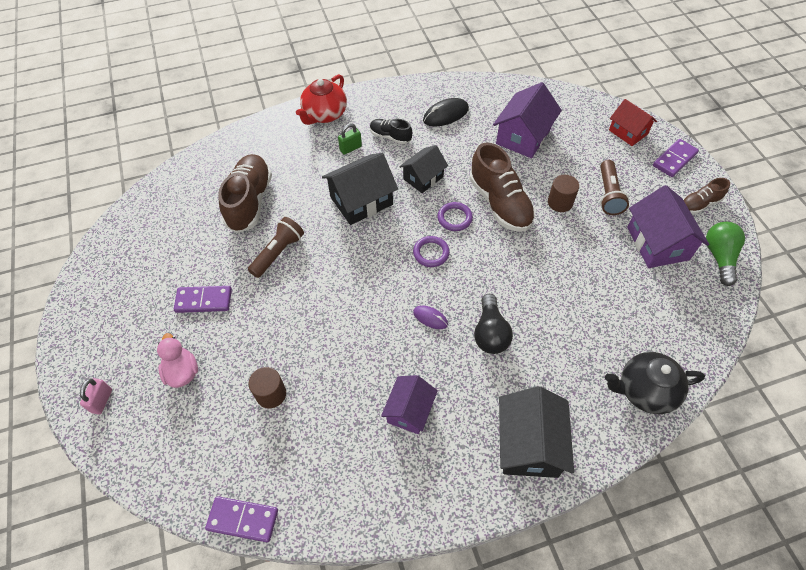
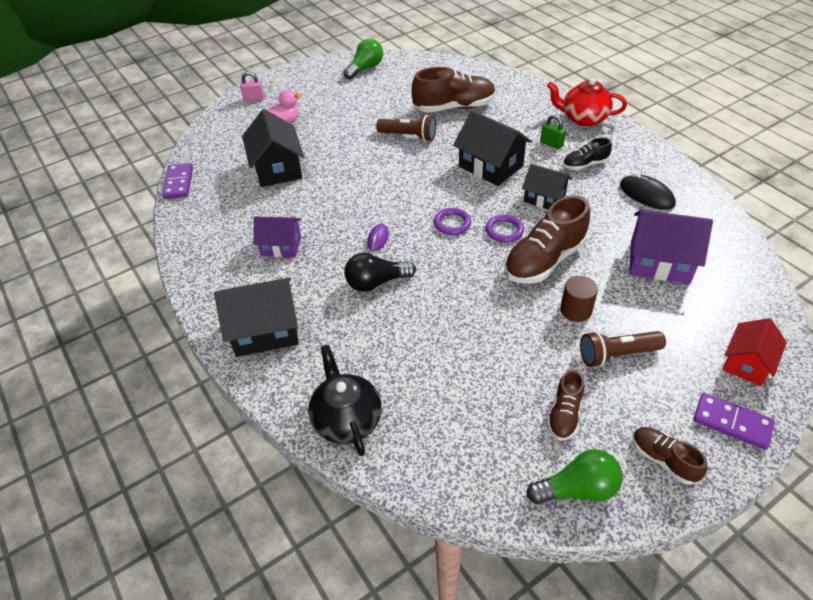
camera: 75 degrees right, 10 degrees down
(117, 262) = (365, 68): none -> green light bulb
(204, 300) = (348, 114): purple domino -> none
(271, 394) = (277, 168): brown cylinder -> black house
(390, 137) = (585, 164): black shoe -> black shoe turned 120 degrees counterclockwise
(657, 243) = (564, 414): purple house -> brown shoe

